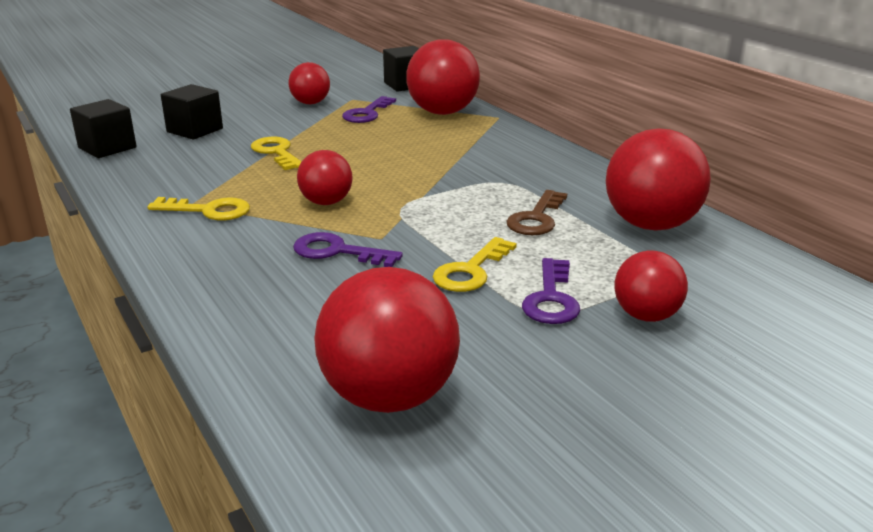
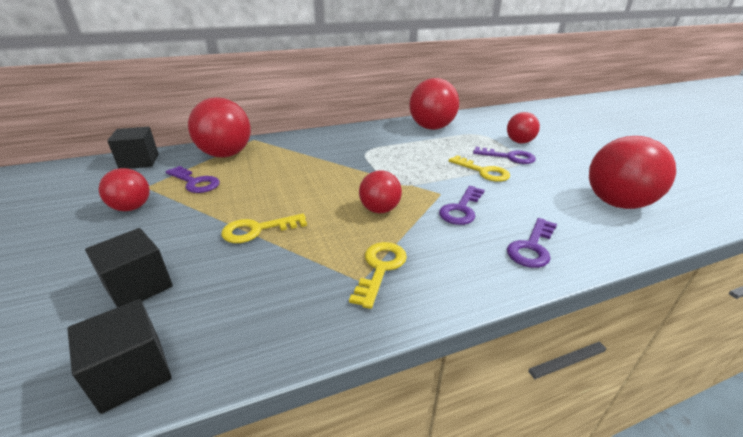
camera: 80 degrees left, 5 degrees up
(245, 297) = (532, 247): none -> purple key
(536, 218) = (419, 149): brown key -> none

